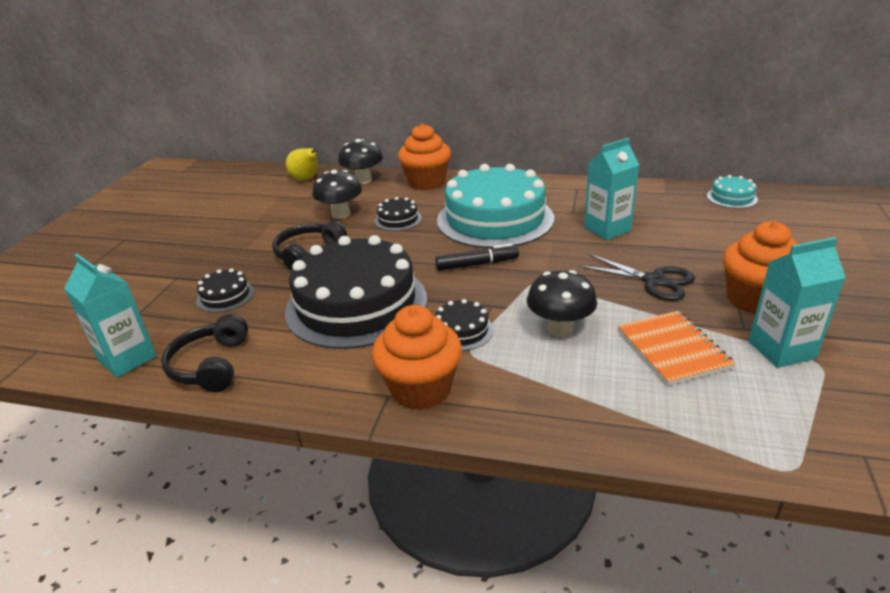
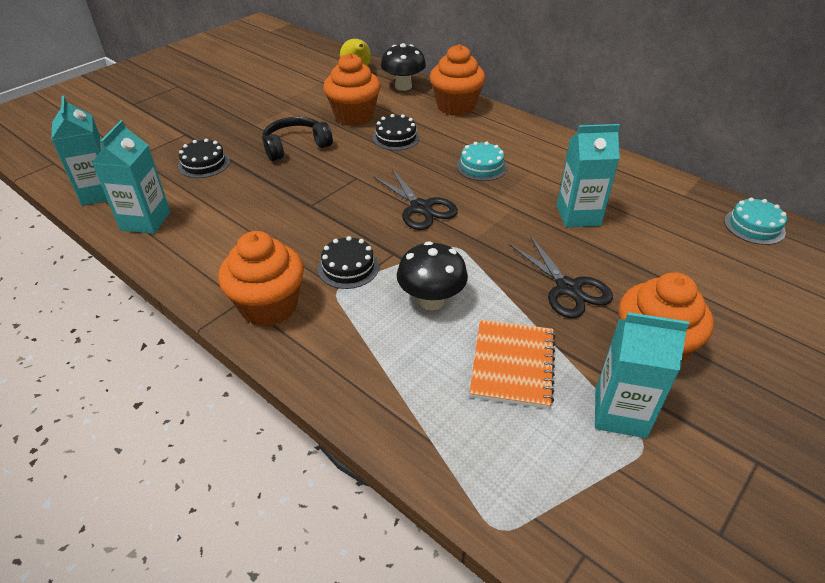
camera: 25 degrees right, 10 degrees up
(210, 365) = (145, 221): black headphones -> turquoise carton
(341, 214) = (354, 116): black mushroom -> orange cupcake
(356, 304) = (290, 209): black cake -> none
(476, 264) = (421, 208): black marker -> black scissors
(495, 219) = (481, 166): turquoise cake -> turquoise cake, size x0.41

